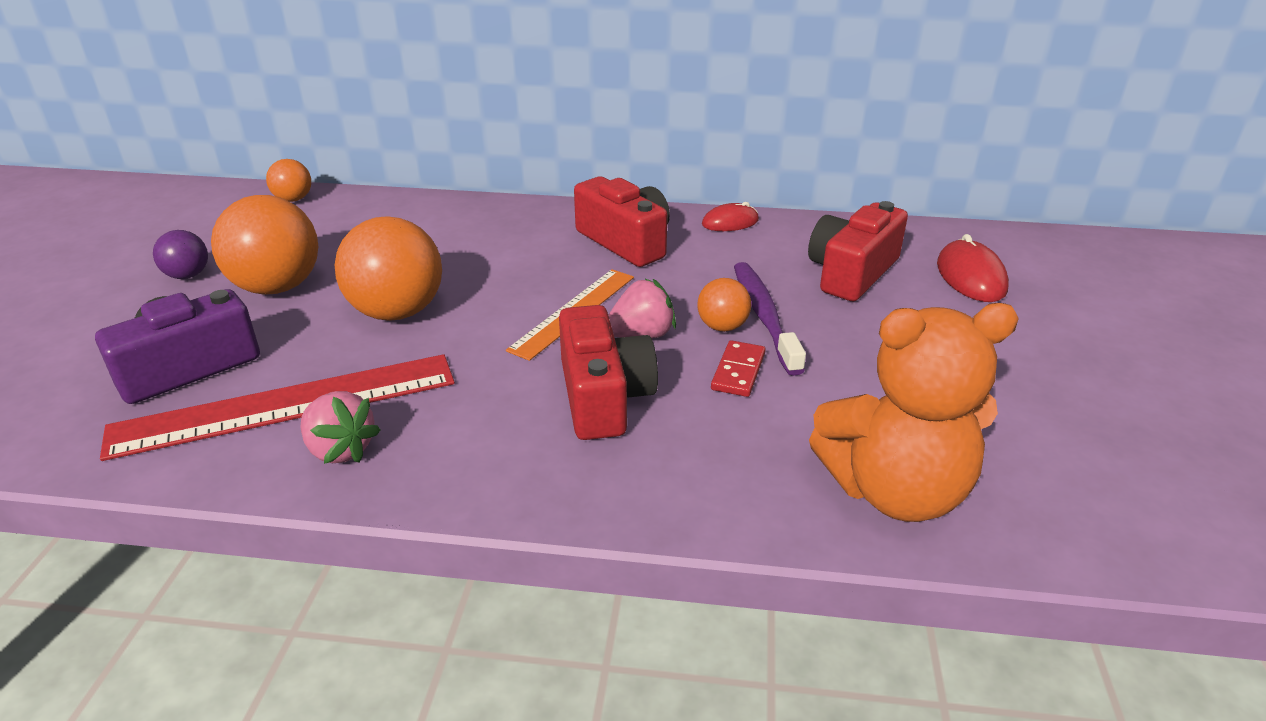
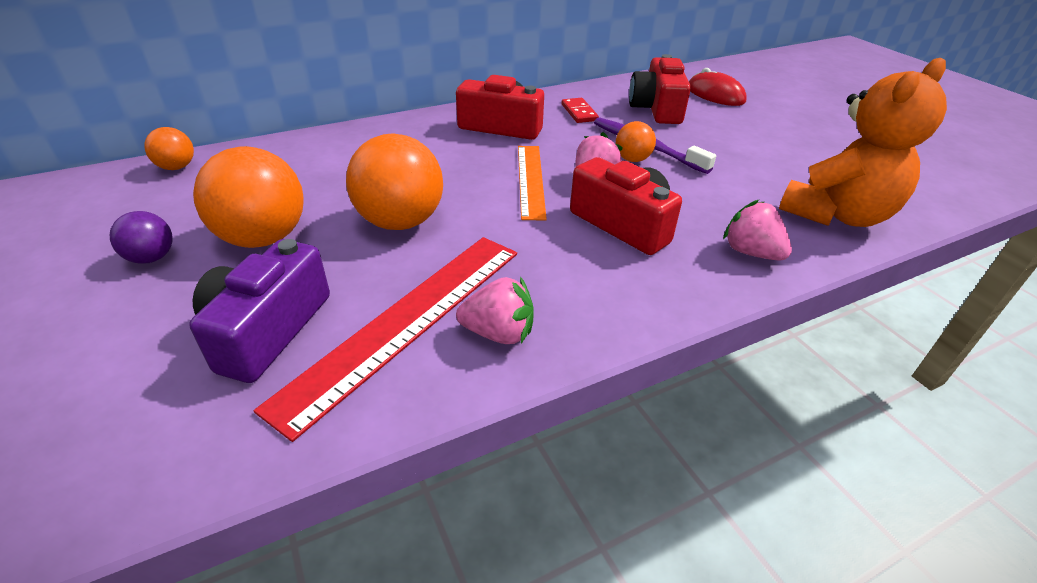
camera: 35 degrees left, 5 degrees up
(703, 486) = (751, 252): none -> pink strawberry
(730, 222) = (550, 98): red mouse -> none
(738, 371) = (677, 182): red domino -> red domino (579, 112)

